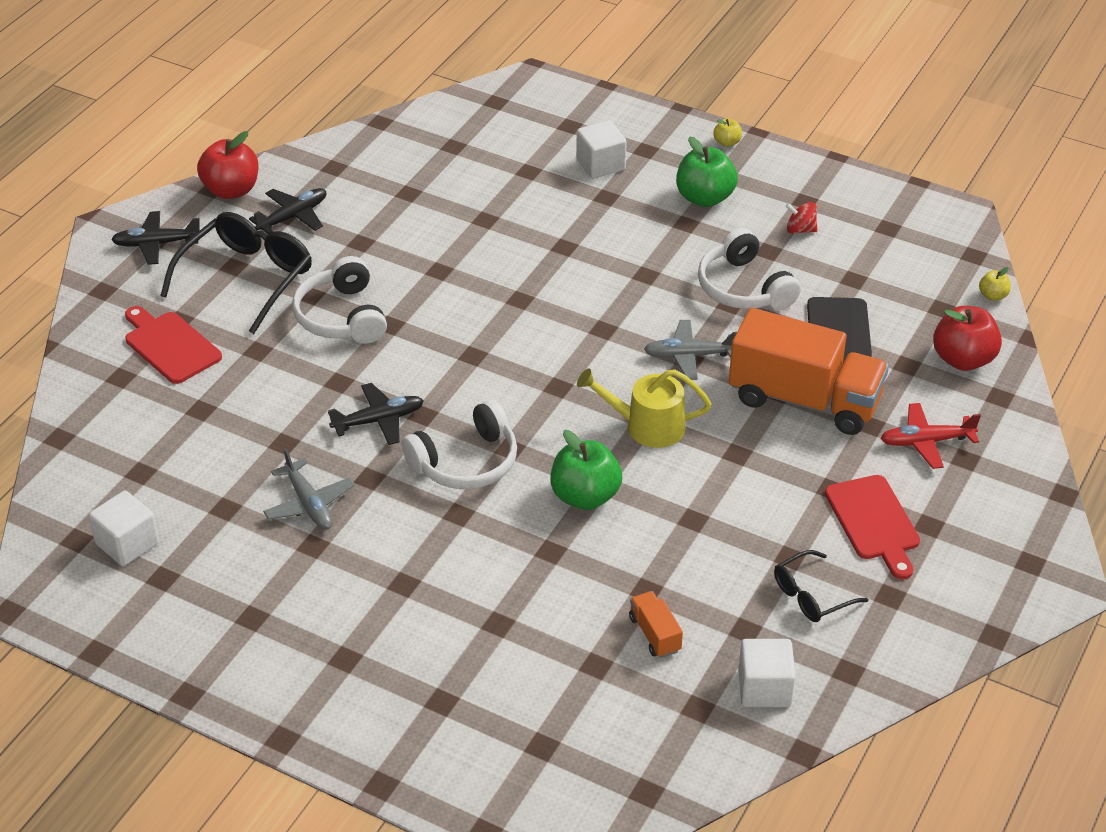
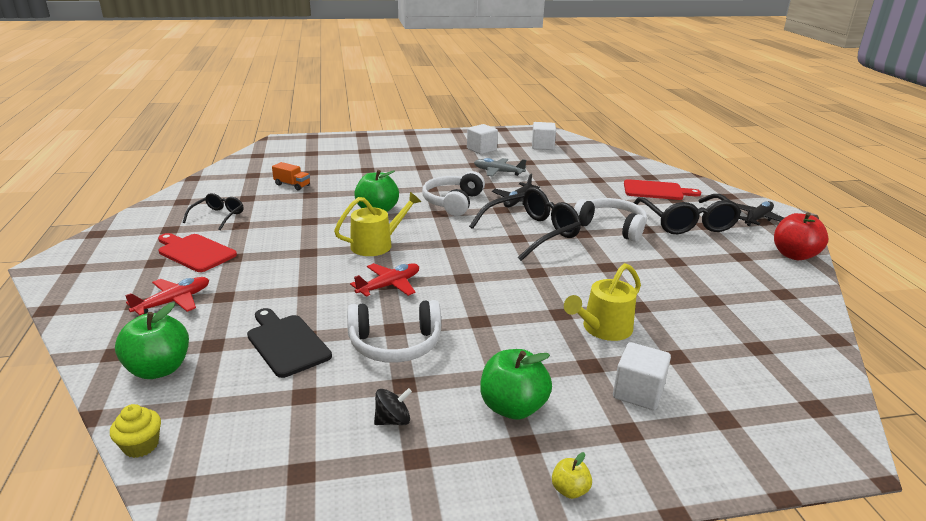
camera: 140 degrees right, 15 degrees down
(293, 217) = (735, 257): black plane -> none
(445, 355) = (532, 232): none -> black glasses
(549, 217) = (603, 328): none -> yellow watering can
(689, 356) = (389, 285): grey plane -> red plane
(744, 288) = (395, 344): white headphones -> white headphones turned 150 degrees clockwise
(764, 688) = (224, 186): white cube -> white cube (481, 149)
(800, 230) = (393, 420): red spinning top -> black spinning top
(804, 400) = (284, 292): orange truck -> none
(963, 359) = (159, 369): red apple -> green apple
(993, 296) = (141, 445): yellow apple -> yellow cupcake

